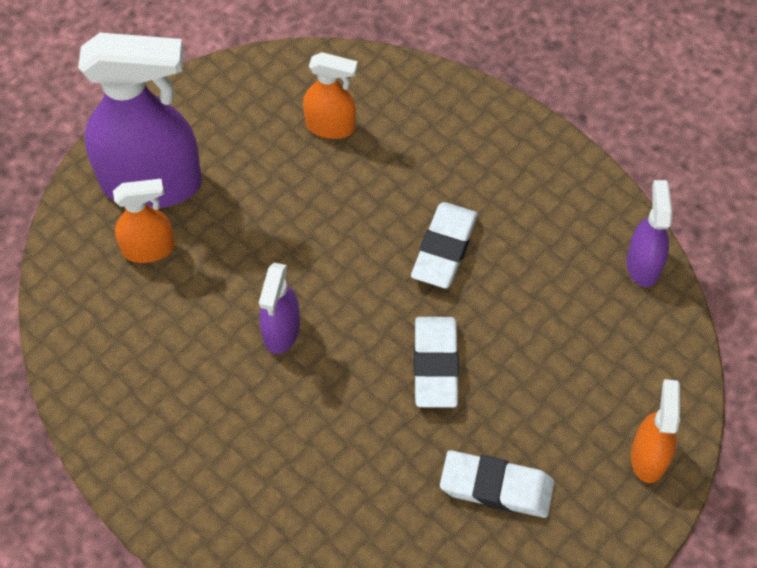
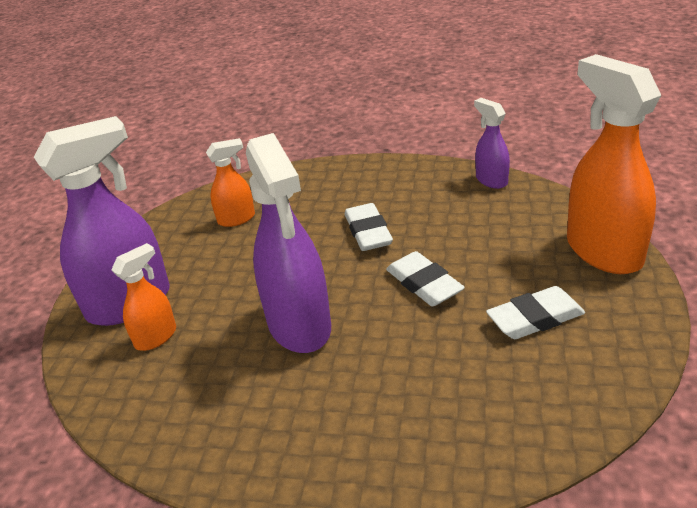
camera: 30 degrees left, 25 degrees down
(281, 331) = (299, 326): purple spray bottle -> purple spray bottle, size x1.98
(648, 456) = (603, 251): orange spray bottle -> orange spray bottle, size x1.98

